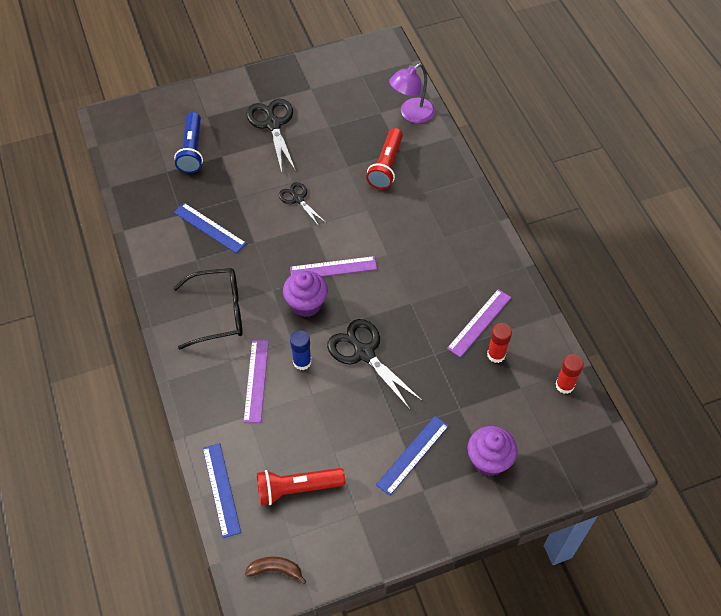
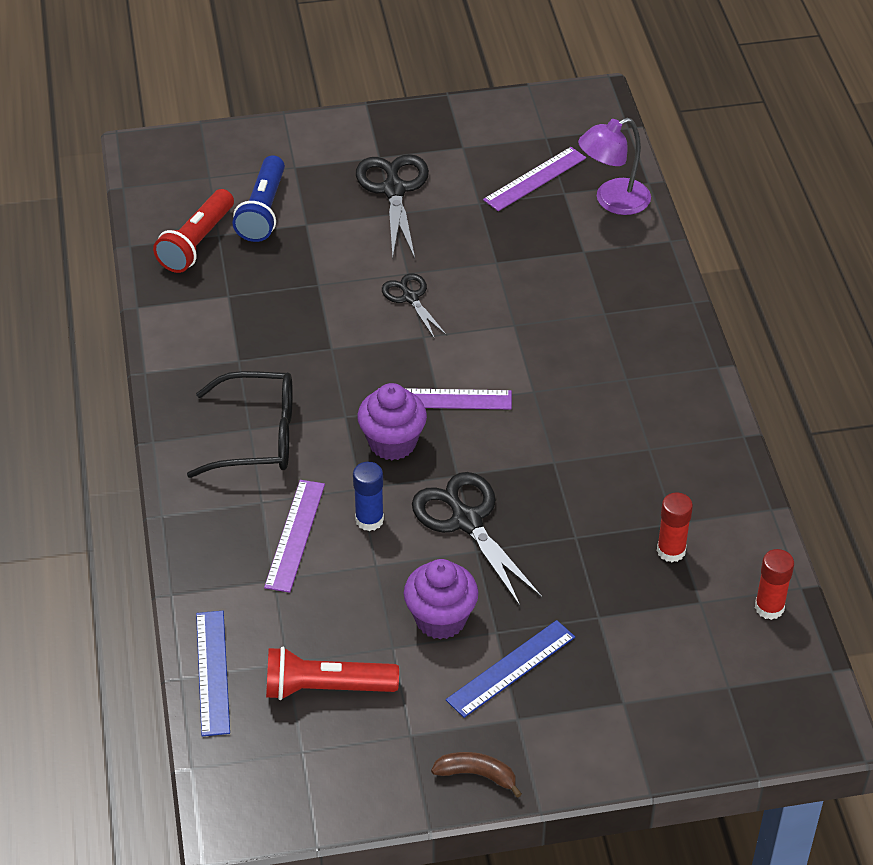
camera: 10 degrees right, 10 degrees down
(209, 228) = (268, 320): blue ruler -> none
(275, 570) = (271, 790): brown banana -> brown banana (477, 775)
(386, 166) = (557, 268): red flashlight -> red flashlight (197, 243)
(479, 322) = (654, 503): purple ruler -> purple ruler (535, 179)
(489, 460) = (627, 693): purple cupcake -> purple cupcake (440, 619)

